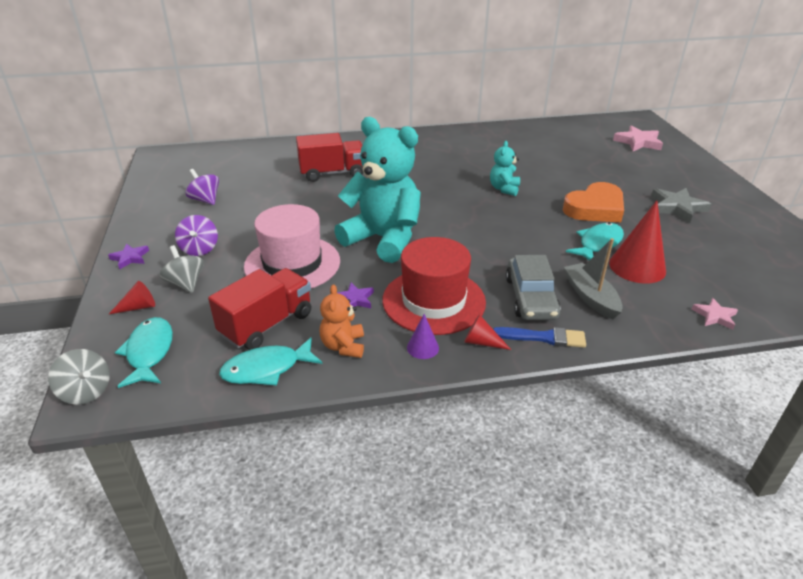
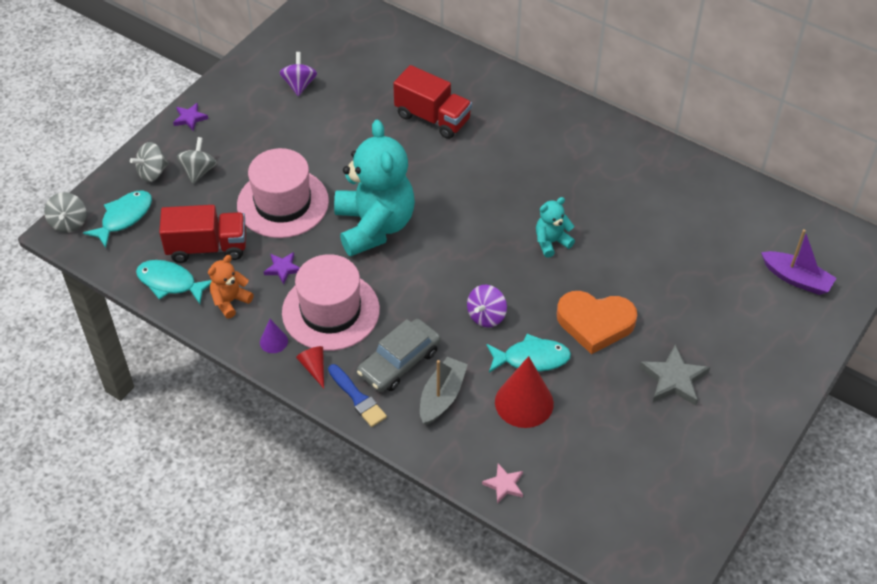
camera: 45 degrees right, 15 degrees up
(138, 307) = (152, 173): red cone -> grey spinning top
(199, 249) = (240, 141): purple spinning top -> purple spinning top (486, 316)
(433, 301) = (331, 311): red hat -> pink hat
(638, 142) = (796, 279): pink star -> purple boat

